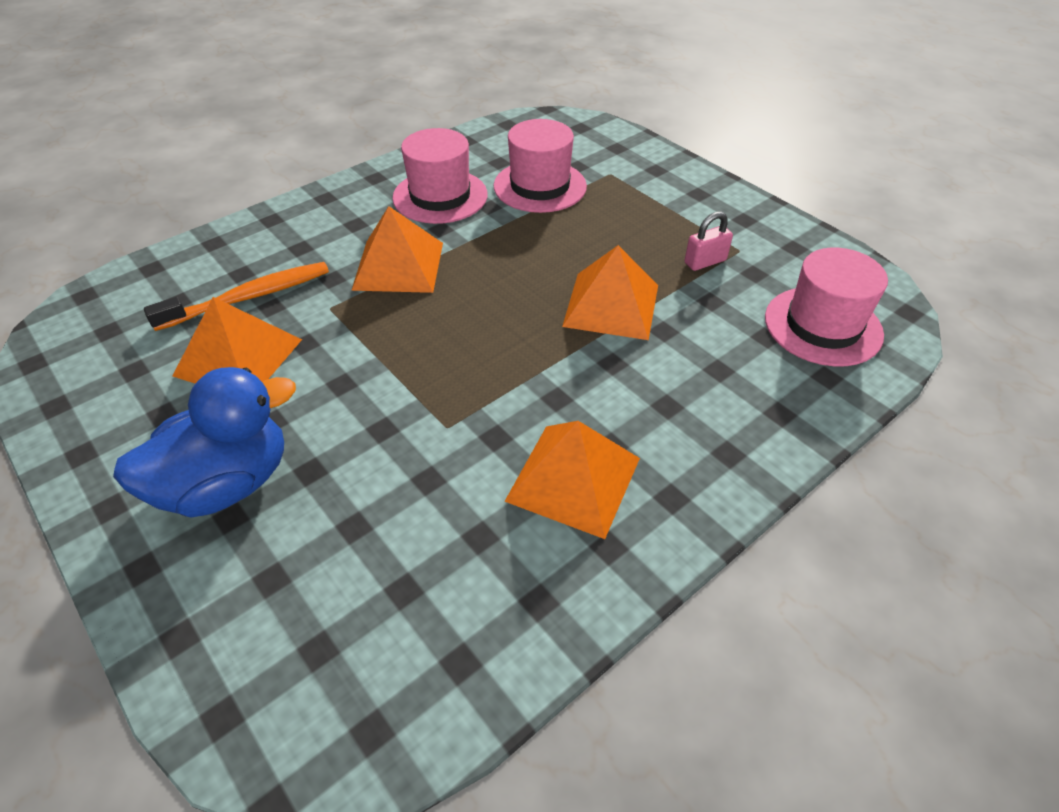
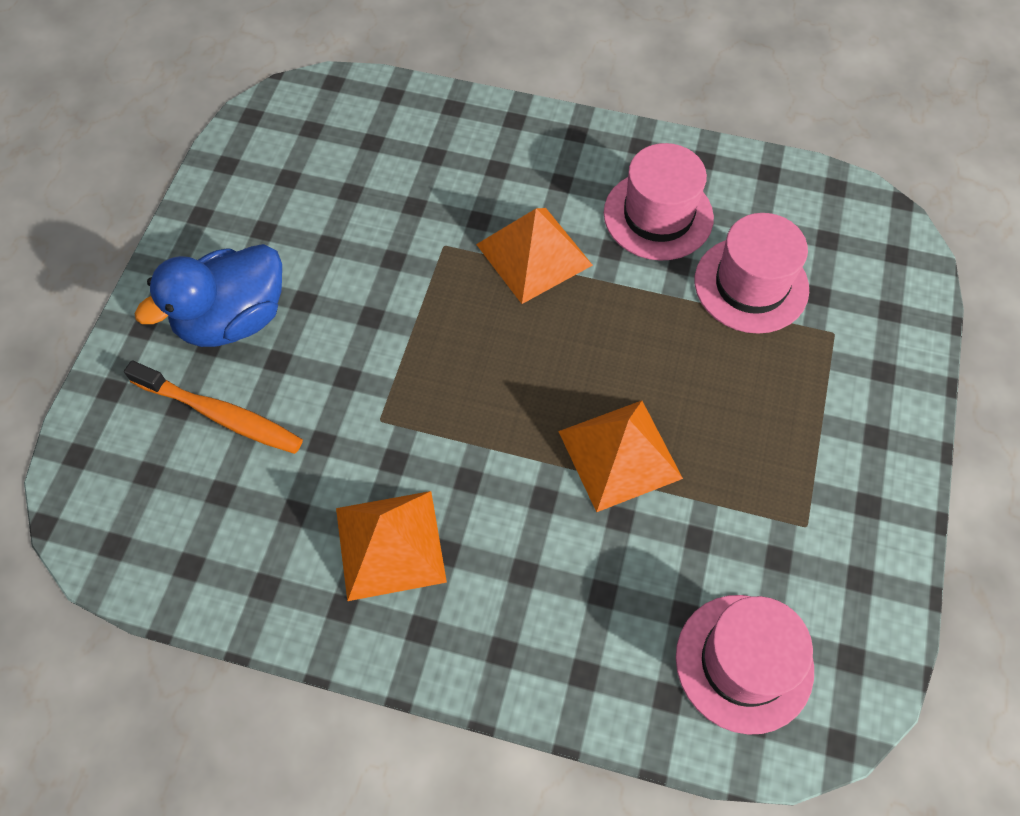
camera: 55 degrees right, 15 degrees up
(226, 483) = (233, 319): blue duck -> blue duck turned 120 degrees clockwise
(238, 357) = (346, 230): orange pyramid -> none
(248, 297) = (411, 183): orange toothbrush -> orange toothbrush (220, 414)
(705, 262) = (757, 502): pink padlock -> none

